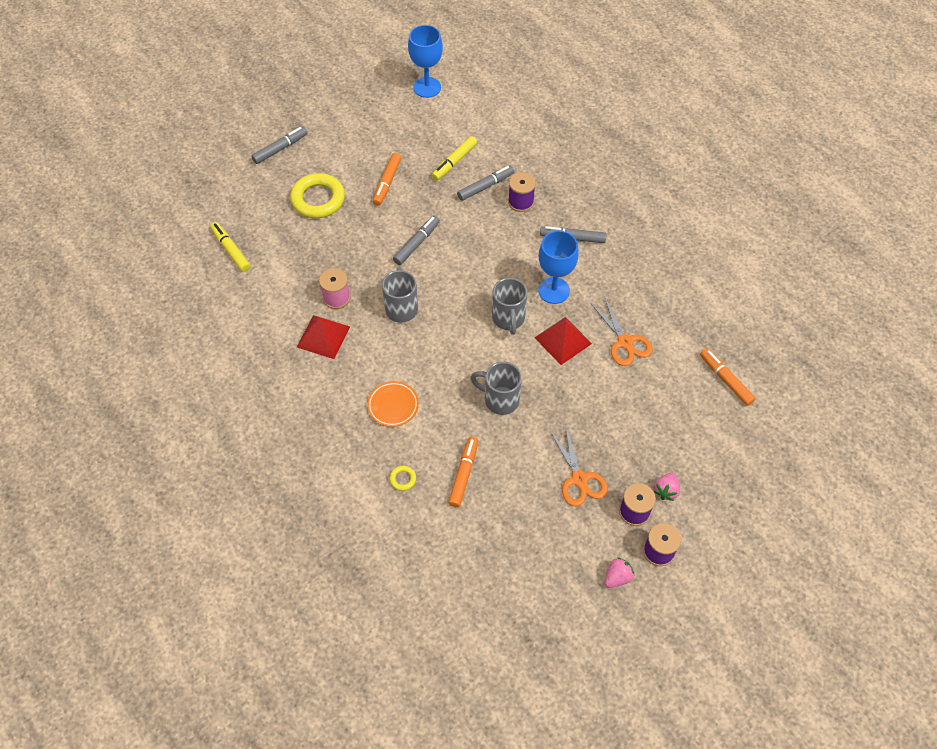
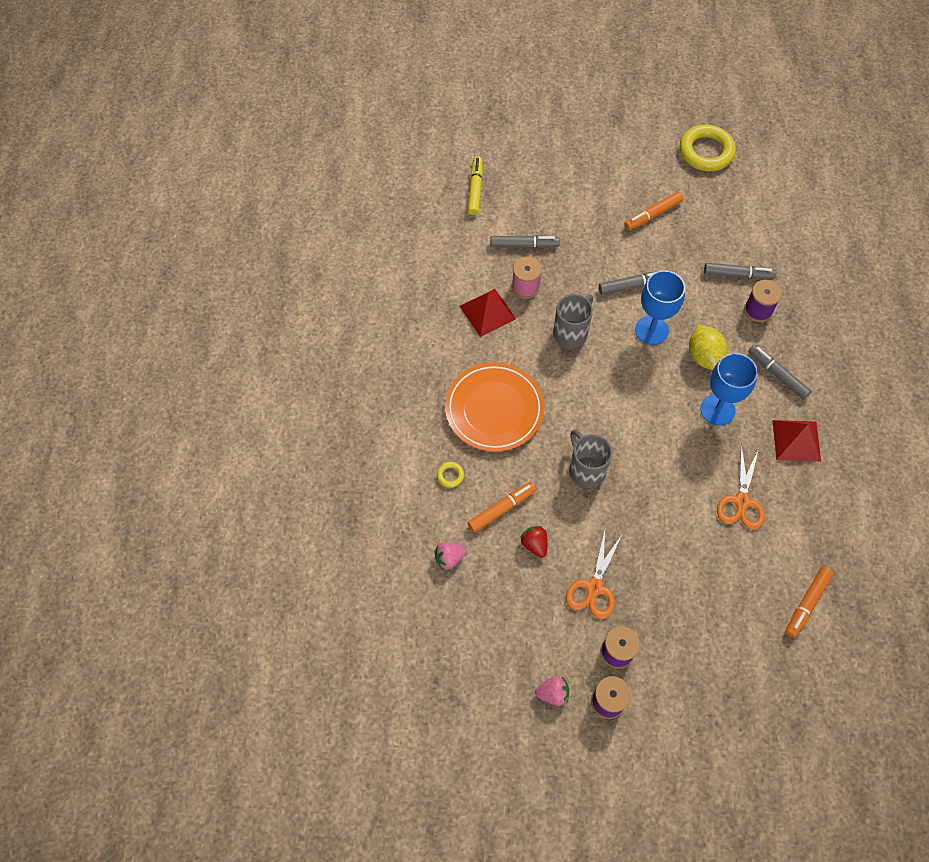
camera: 40 degrees right, 5 degrees up
(280, 149) = (587, 127): grey marker -> grey marker (524, 245)
(318, 199) = (581, 192): yellow ring -> yellow ring (706, 152)
(393, 405) = (494, 409): orange plate -> orange plate, size x1.87
(427, 87) = (763, 150): blue goblet -> blue goblet (651, 330)
(454, 162) = (728, 234): yellow marker -> none
(508, 319) = (654, 406): grey mug -> none
(510, 481) = (534, 544): none -> red strawberry
(512, 259) = (704, 356): none -> yellow lemon
(563, 340) = (686, 459): red pyramid -> red pyramid (796, 440)
(666, 490) = (661, 656): pink strawberry -> pink strawberry (449, 558)
(725, 380) = (807, 603): orange marker -> orange marker turned 150 degrees counterclockwise

